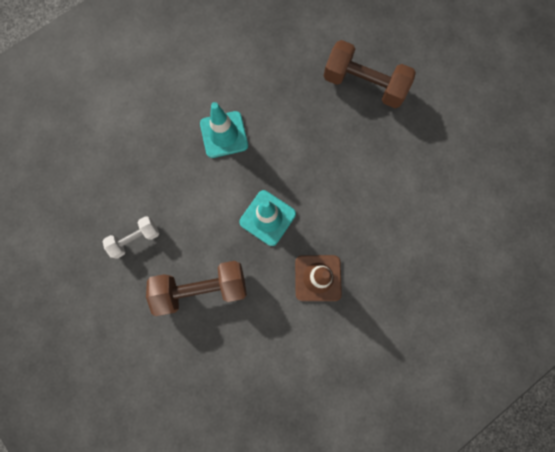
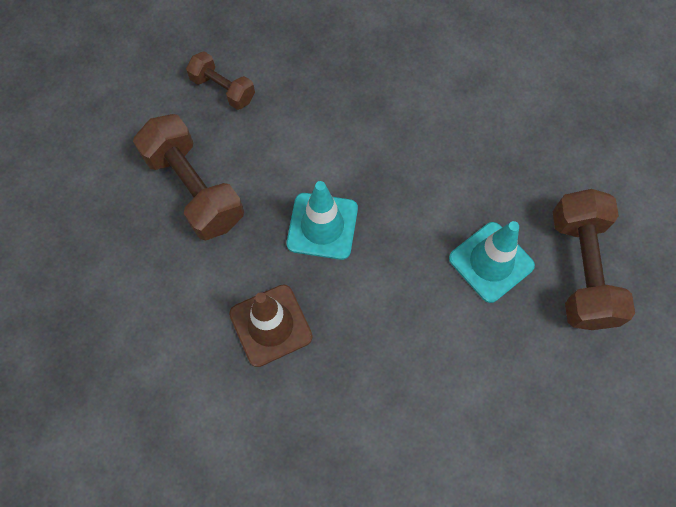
camera: 65 degrees right, 10 degrees down
(135, 239) = (223, 89): white dumbbell -> brown dumbbell
(224, 134) = (407, 126): turquoise traffic cone -> turquoise traffic cone (491, 262)

